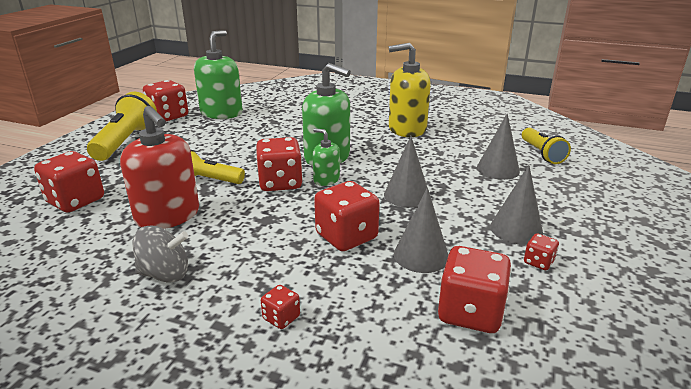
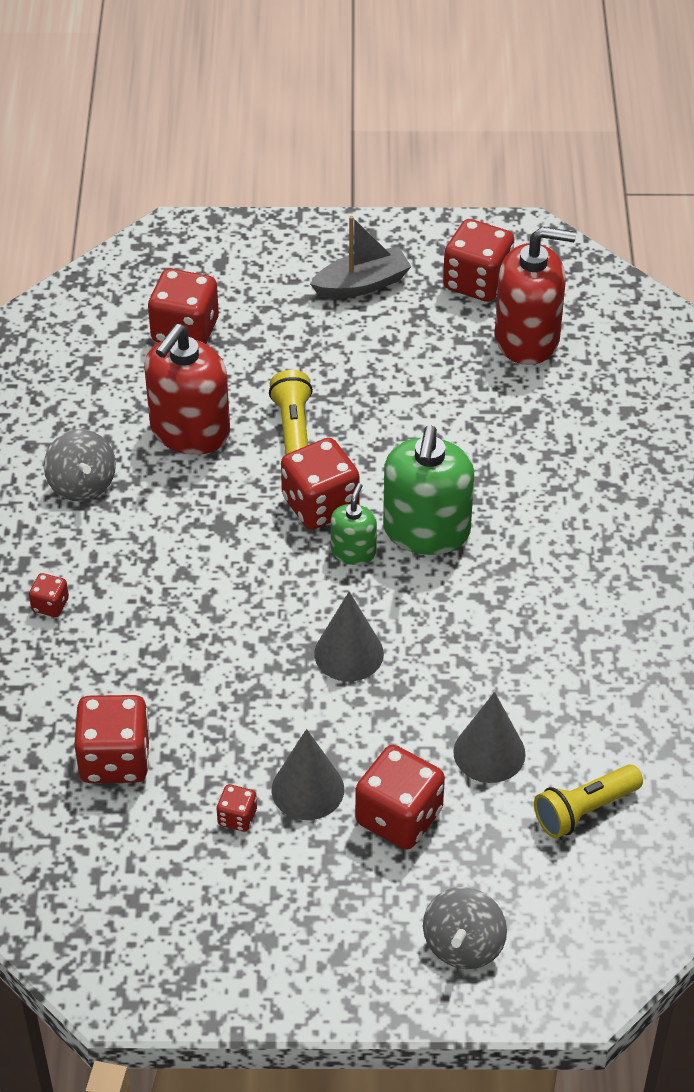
camera: 70 degrees right, 20 degrees up
(126, 142) = (362, 284): yellow flashlight -> grey boat
(221, 113) = (527, 338): green soap dispenser -> red soap dispenser
(346, 236) = (216, 615): red dice -> red dice (399, 817)
(407, 129) = (594, 604): yellow soap dispenser -> none
(421, 255) = (205, 697): grey cone -> none
(641, 201) = (463, 945): none -> grey spinning top

